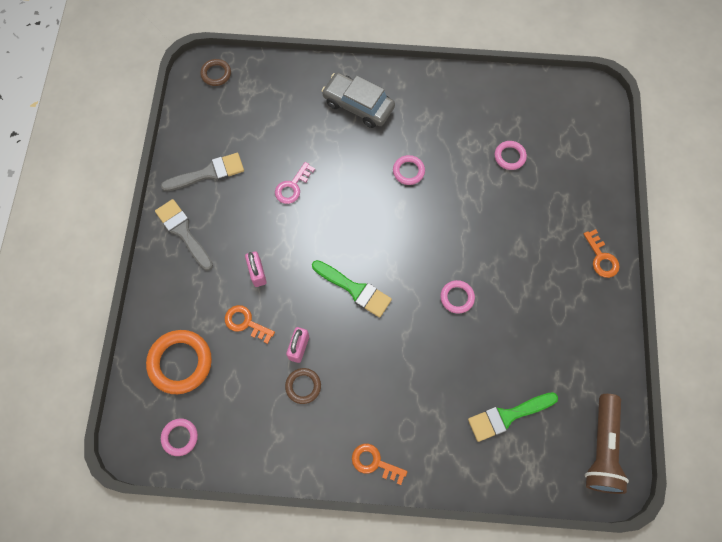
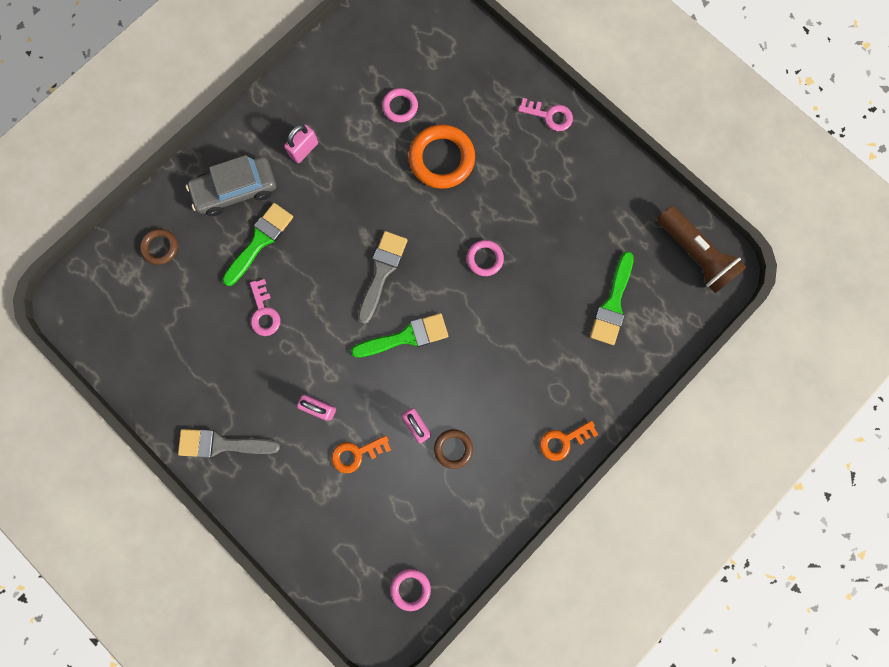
camera: 50 degrees left, 10 degrees up
(180, 362) = (344, 539): orange ring -> orange ring (441, 159)
(208, 173) = (183, 377): grey brush -> grey brush (382, 272)
(216, 74) = (85, 290): brown ring -> brown ring (160, 247)
(338, 146) = (260, 241): none -> green brush
(408, 171) = (338, 201): pink ring -> none
(423, 123) = (304, 150): none -> pink padlock
(601, 258) = (549, 116): orange key -> pink key

